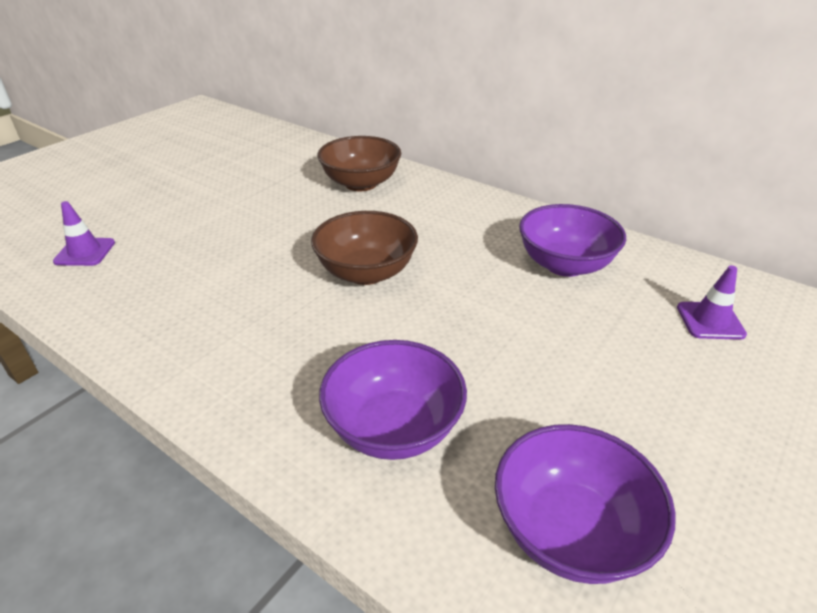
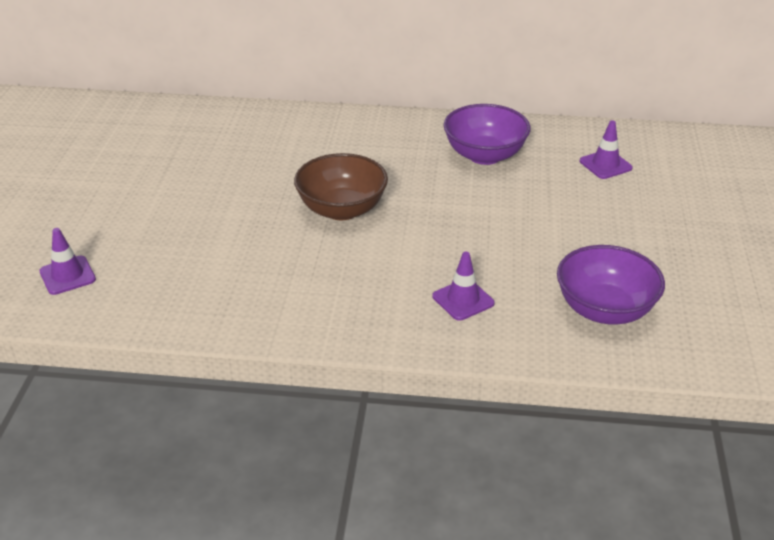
camera: 30 degrees left, 0 degrees up
(361, 183) = (255, 135): brown bowl -> none
(394, 428) = (463, 300): purple bowl -> purple traffic cone

